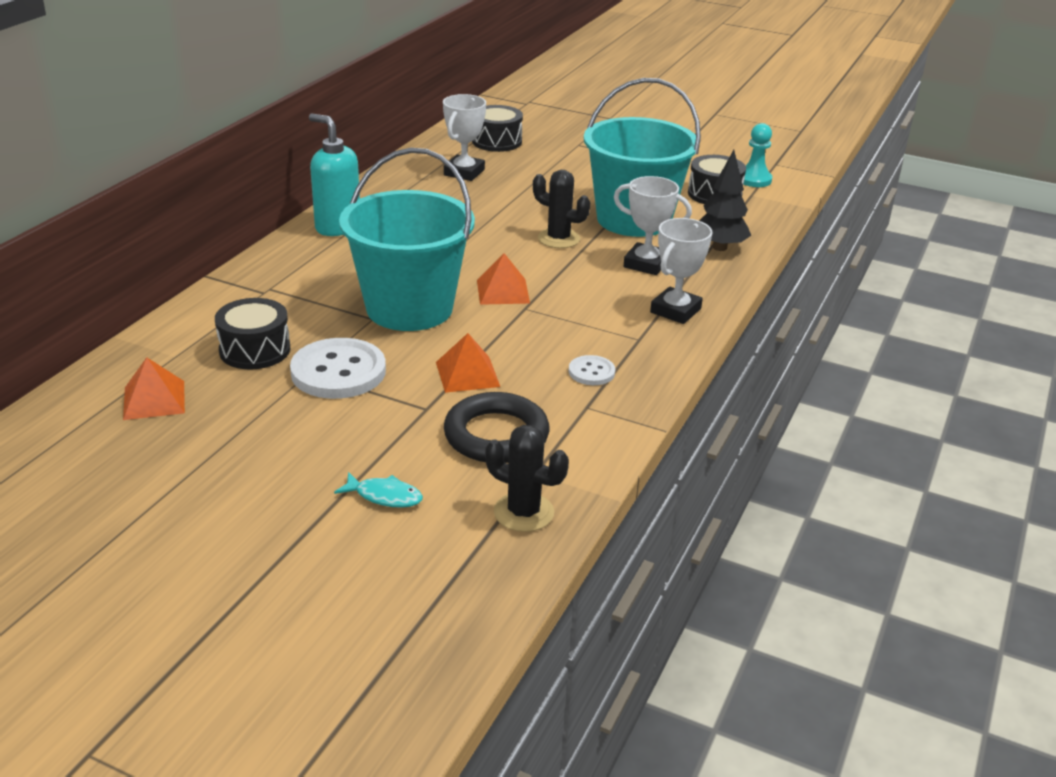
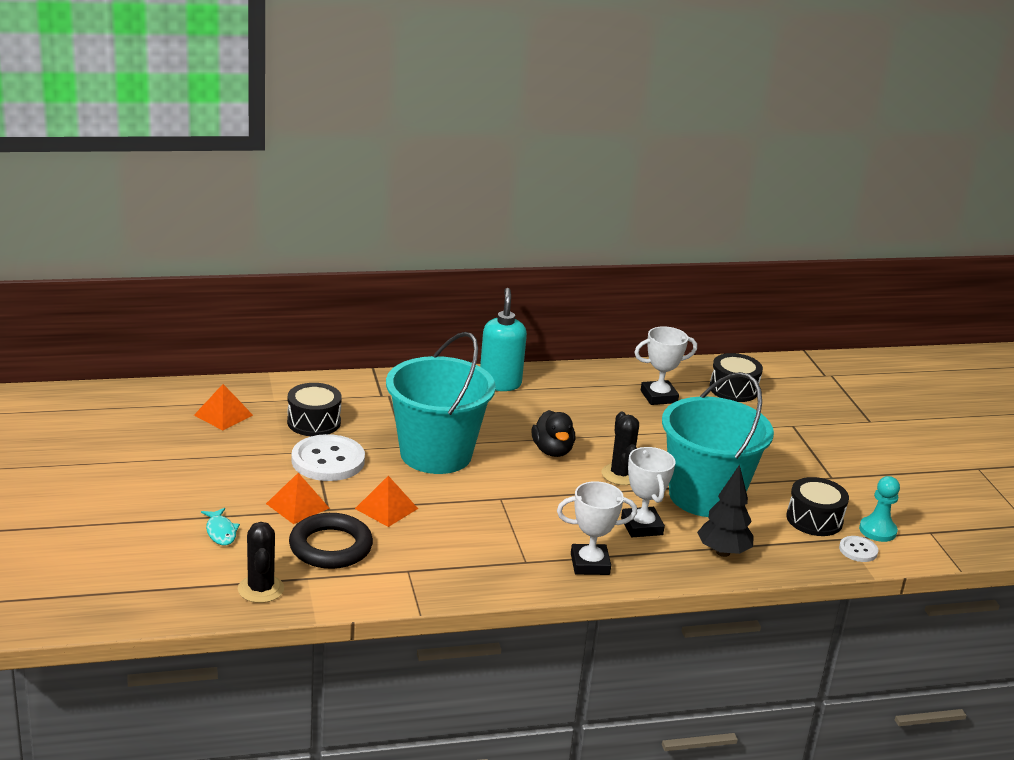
camera: 50 degrees right, 5 degrees down
(482, 251) = (552, 451): none -> black duck
(503, 291) = (510, 481): orange pyramid -> orange pyramid (297, 506)
(591, 372) = (454, 557): white button -> white button (858, 550)

